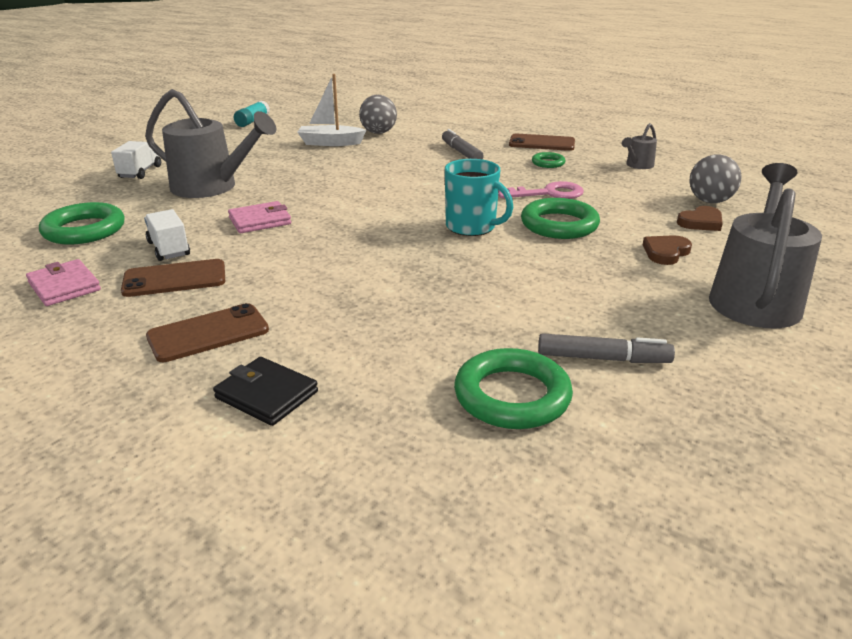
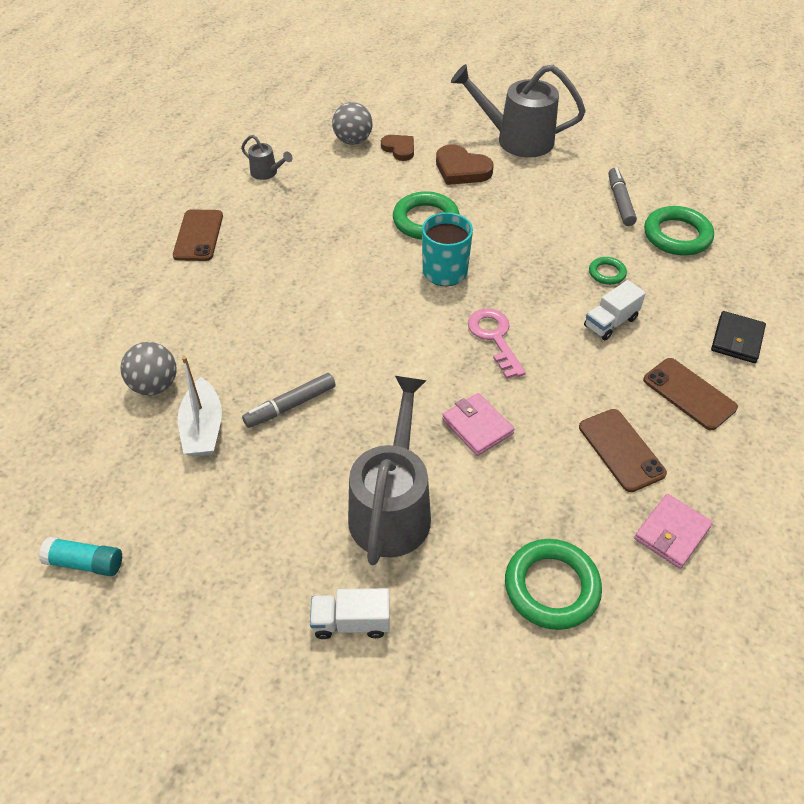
camera: 100 degrees left, 20 degrees up
(169, 249) = (567, 480): white truck -> white truck (610, 322)
(461, 152) = (236, 297): grey marker -> grey marker (290, 405)
(548, 163) = (266, 230): green ring -> green ring (607, 273)
(548, 193) = (354, 228): pink key -> pink key (494, 338)
(665, 252) = (461, 169): brown heart -> brown heart, size x1.51

